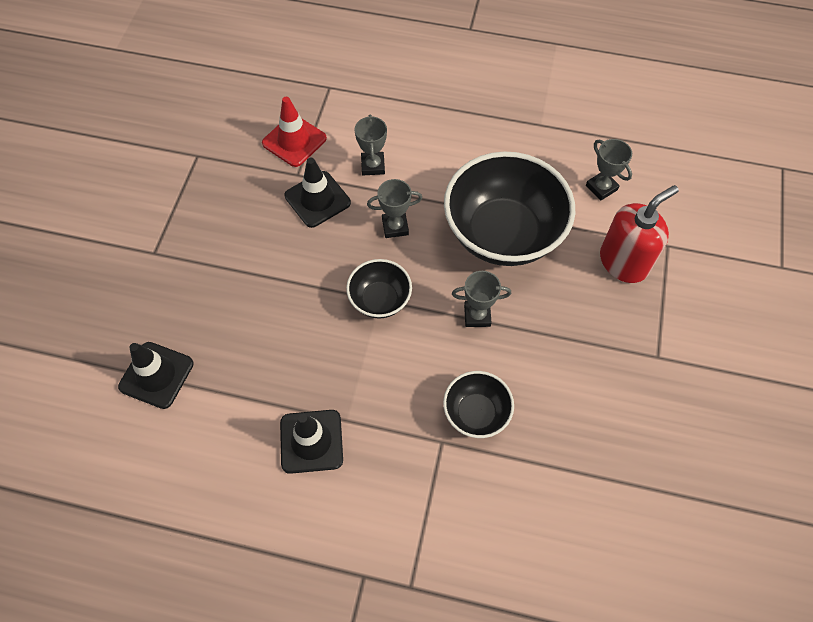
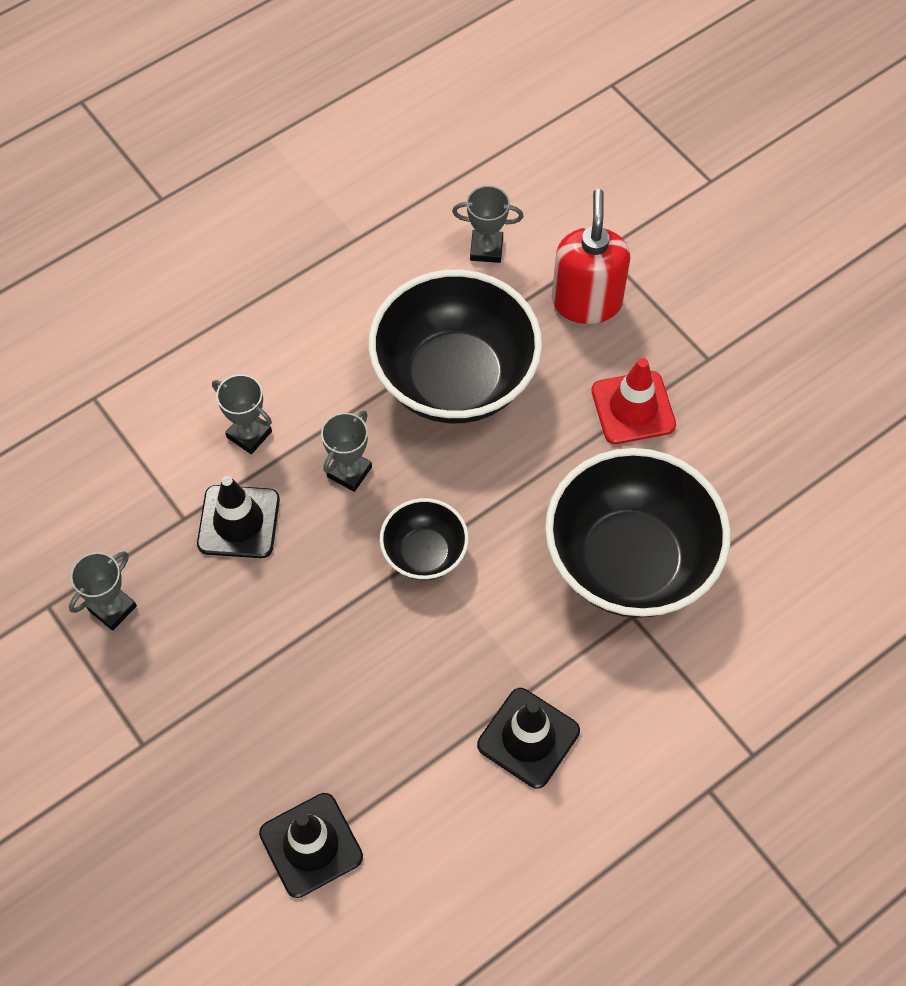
camera: 50 degrees left, 0 degrees up
(294, 141) = (133, 488): red traffic cone -> red traffic cone (633, 408)
(476, 413) = (629, 561): black bowl -> black bowl, size x2.03
(477, 315) = (526, 477): grey trophy -> grey trophy (112, 608)

